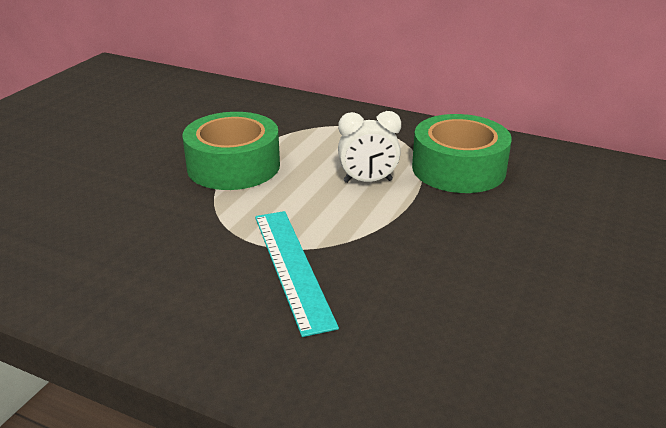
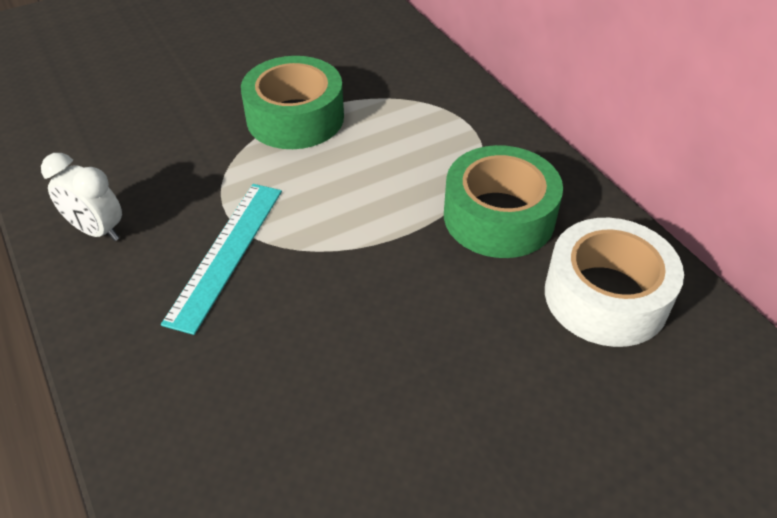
camera: 35 degrees right, 15 degrees up
(368, 181) = (392, 190): white clock -> white clock (97, 230)
(576, 183) = (606, 296): none -> white tape

